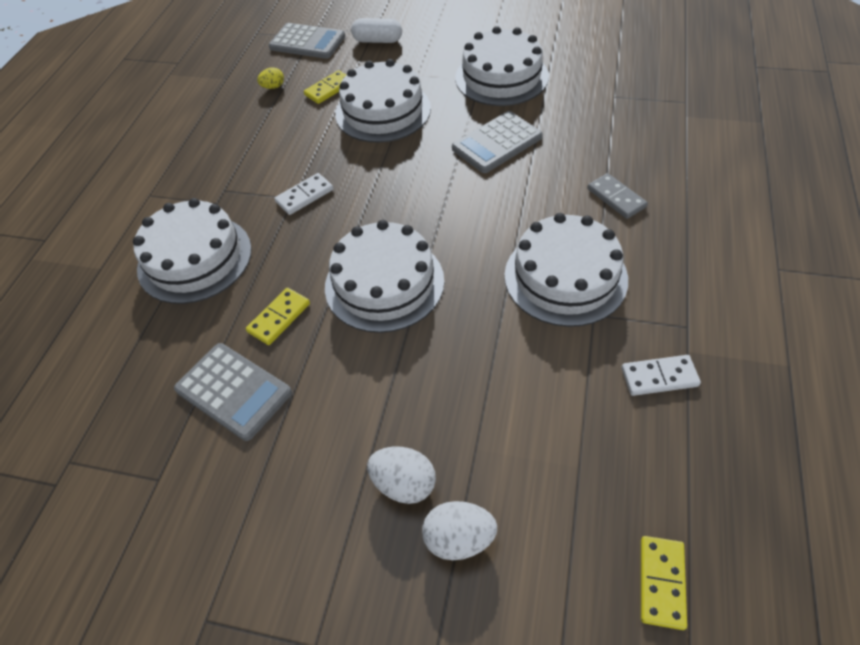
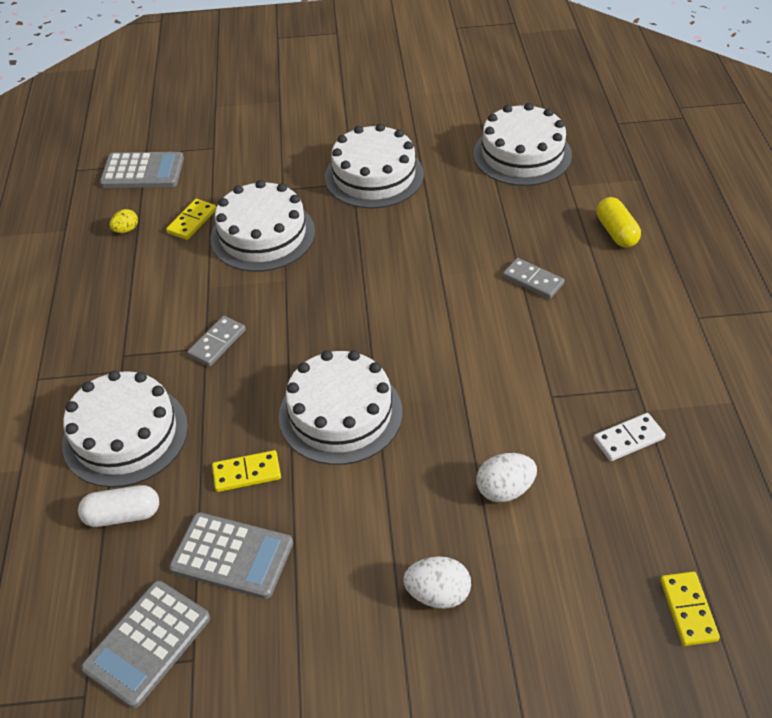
camera: 20 degrees left, 5 degrees down
(279, 318) = (247, 473): yellow domino -> yellow domino turned 60 degrees clockwise
(304, 196) = (217, 343): white domino -> grey domino
(378, 41) = (223, 157): white capsule -> white capsule (123, 515)
(459, 539) = (506, 626): white egg -> white egg (505, 489)
(497, 143) = (396, 247): grey calculator -> grey calculator (147, 643)
(565, 277) = (513, 367): white cake -> white cake (522, 154)
(718, 168) = (616, 232): none -> yellow capsule

